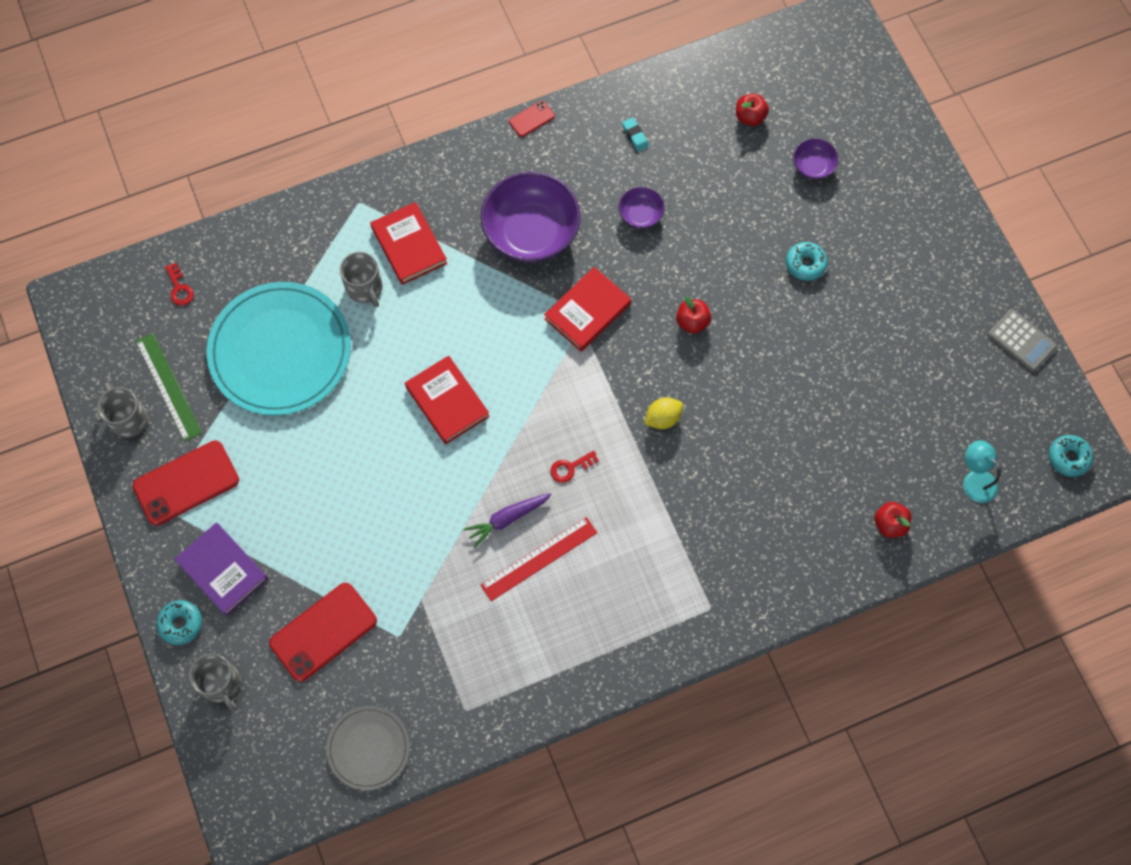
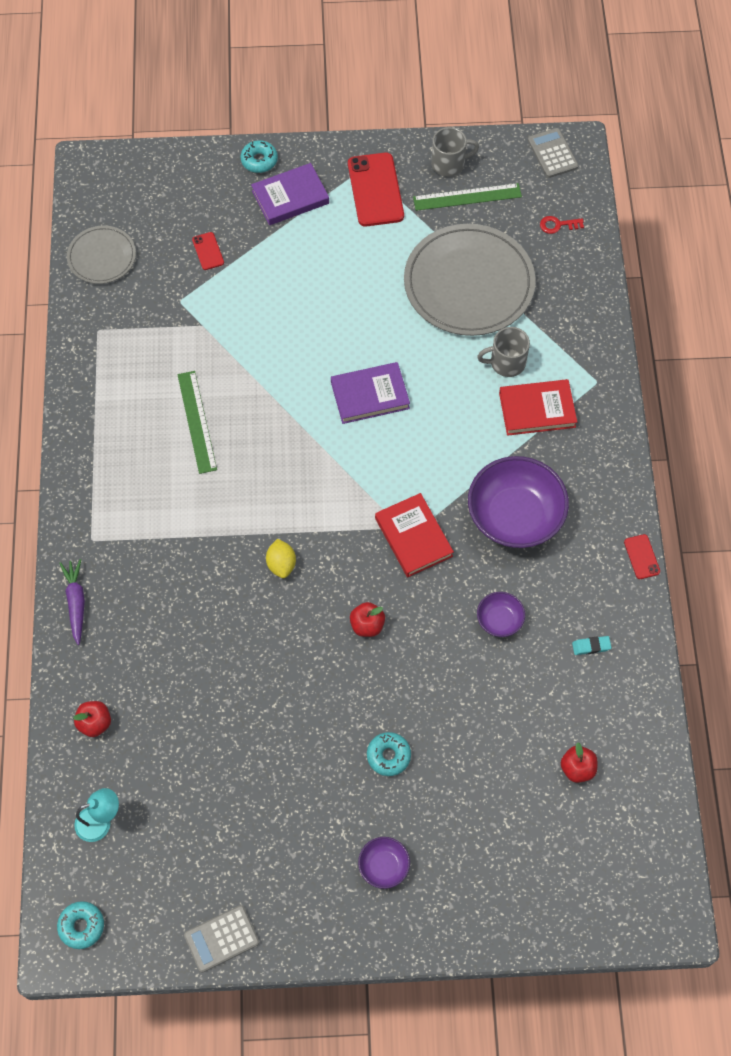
camera: 110 degrees right, 5 degrees down
(85, 319) = (552, 153): none -> grey calculator
(221, 684) = (199, 175): grey mug -> none
(280, 351) = (469, 283): turquoise plate -> grey plate
(323, 632) = (208, 251): red phone -> red phone, size x0.48
(447, 401) = (370, 395): red book -> purple book
(507, 519) = (242, 409): purple carrot -> purple carrot (76, 602)
(539, 559) = (197, 421): red ruler -> green ruler
(570, 468) = (267, 472): red key -> none
(813, 166) = (497, 810): purple bowl -> purple bowl (384, 866)

